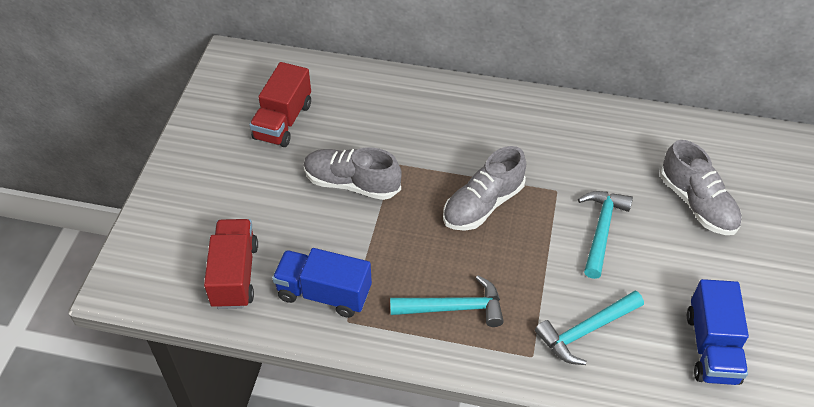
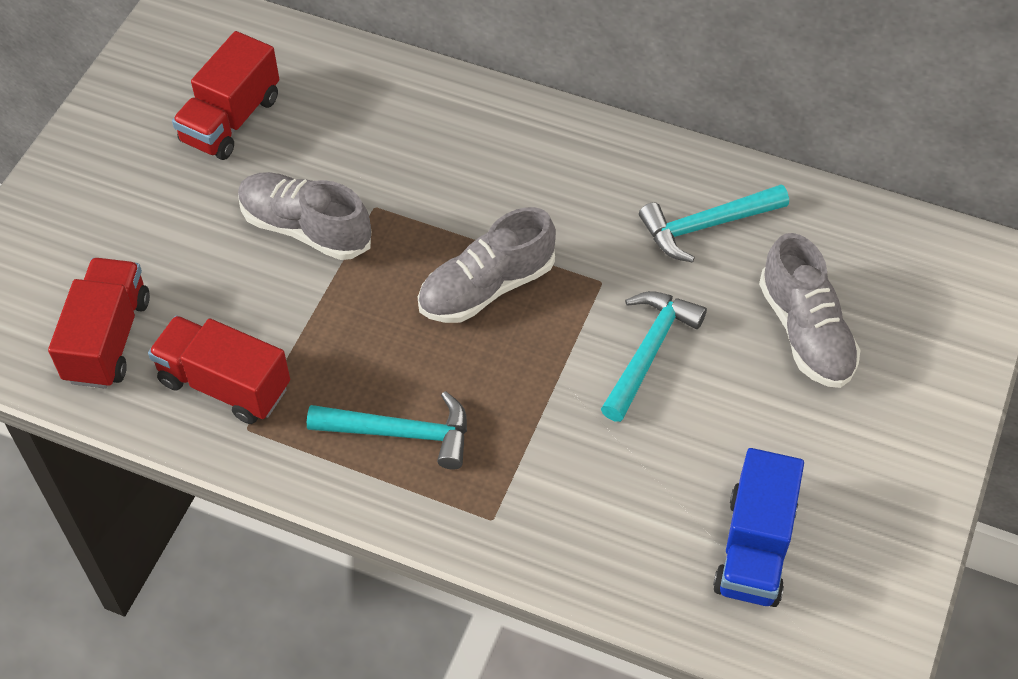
camera: 10 degrees right, 5 degrees up
(324, 293) = (225, 384): blue truck -> red truck
(586, 331) = (580, 495): turquoise hammer -> turquoise hammer (706, 226)

